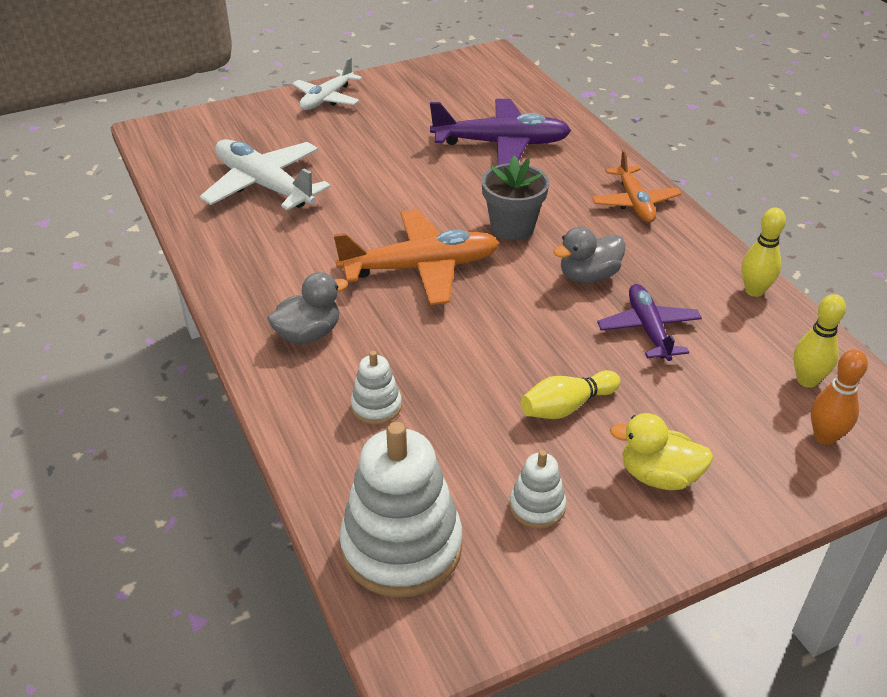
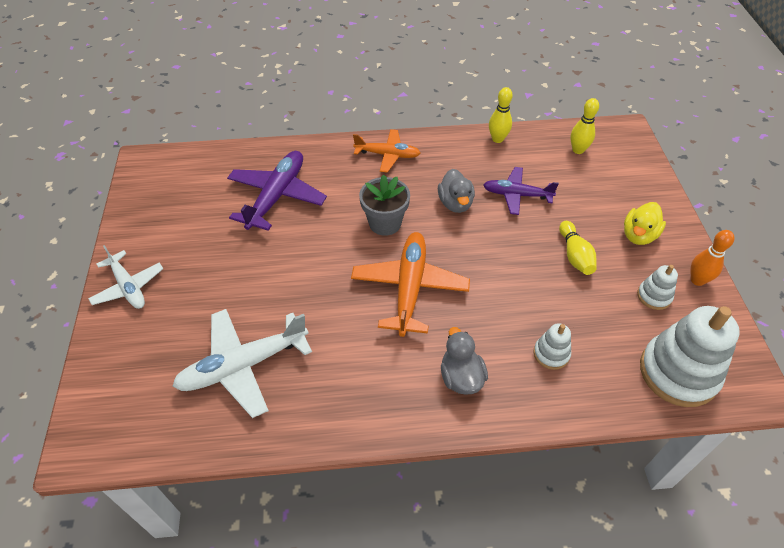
camera: 70 degrees left, 10 degrees up
(825, 437) = (621, 161): orange bowling pin -> orange bowling pin (697, 280)

